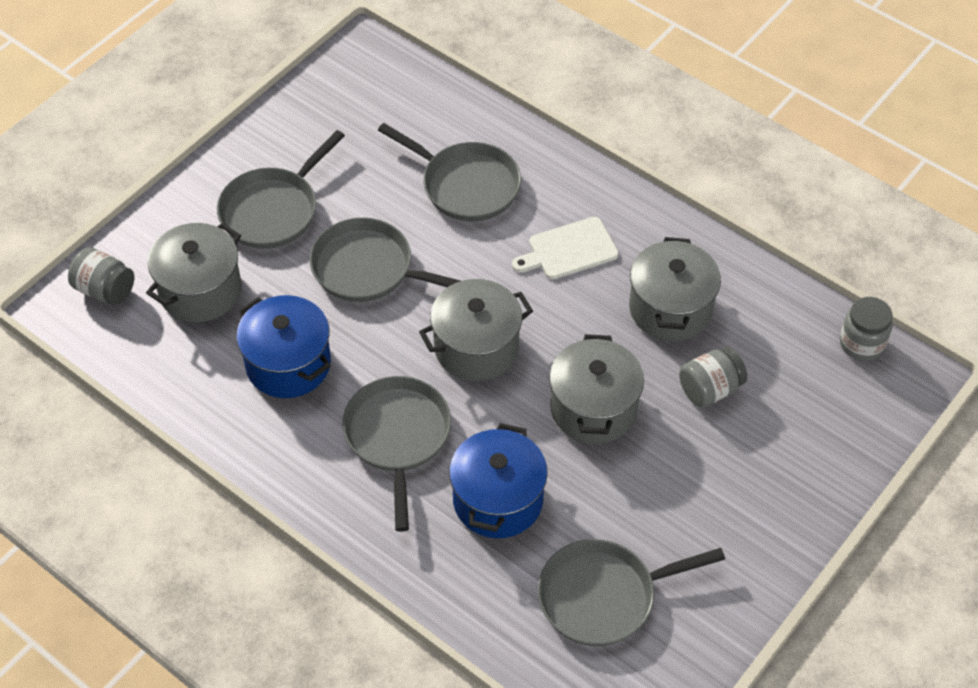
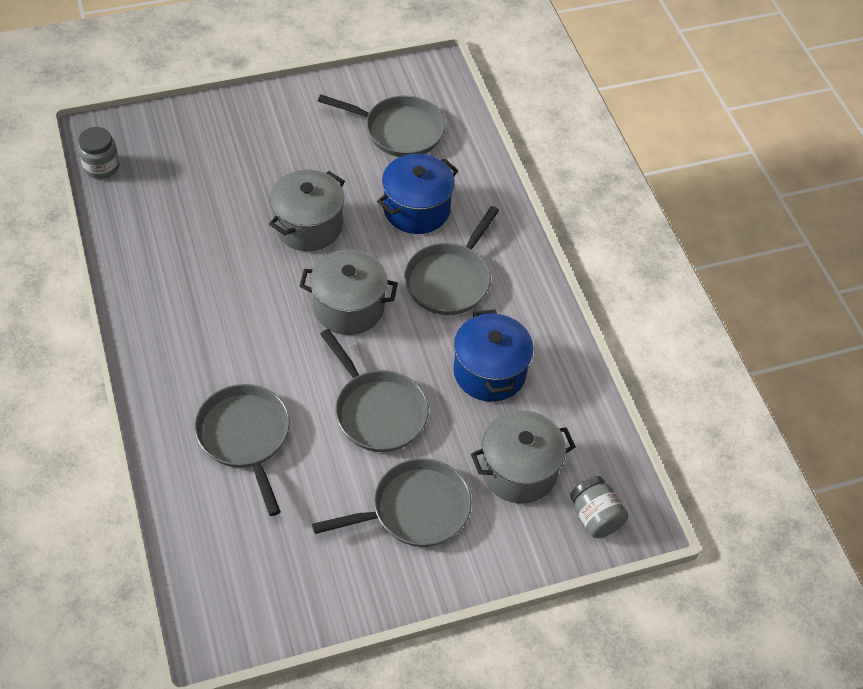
camera: 150 degrees left, 0 degrees up
(569, 250) = (219, 337): white cutting board -> none
(670, 309) = (194, 256): grey pot -> none
(710, 389) = (224, 195): grey jar -> none

